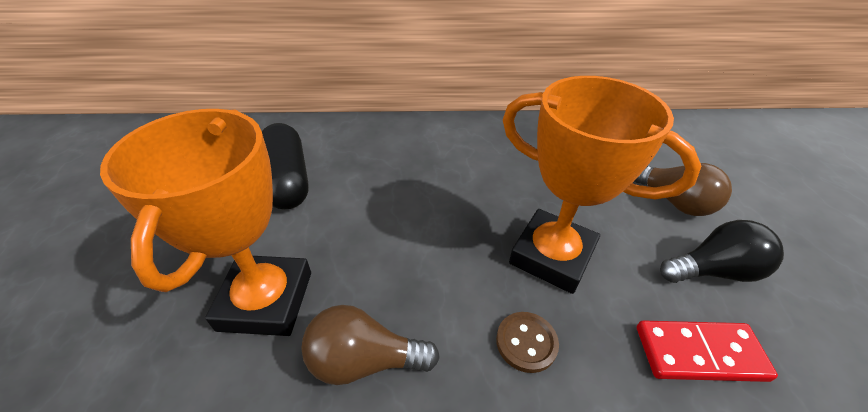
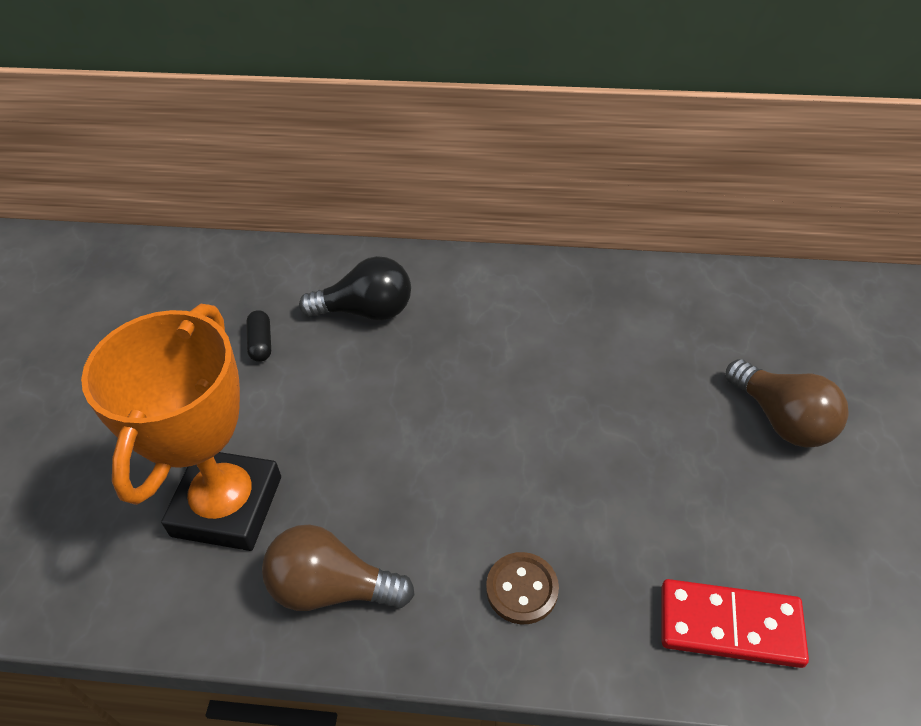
camera: 10 degrees right, 5 degrees up
(287, 180) = (261, 343): black capsule -> black capsule, size x0.42
(552, 256) = (585, 483): orange trophy -> none
(713, 270) = (794, 525): black light bulb -> black light bulb (366, 311)

